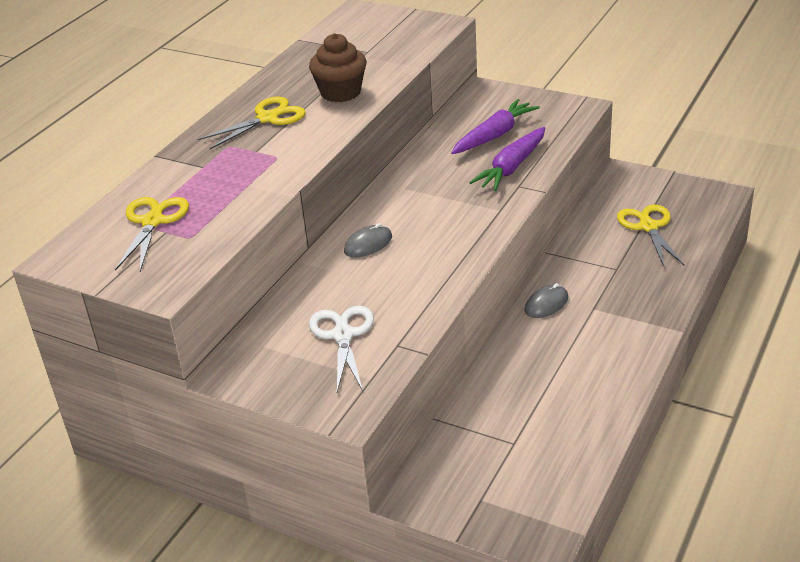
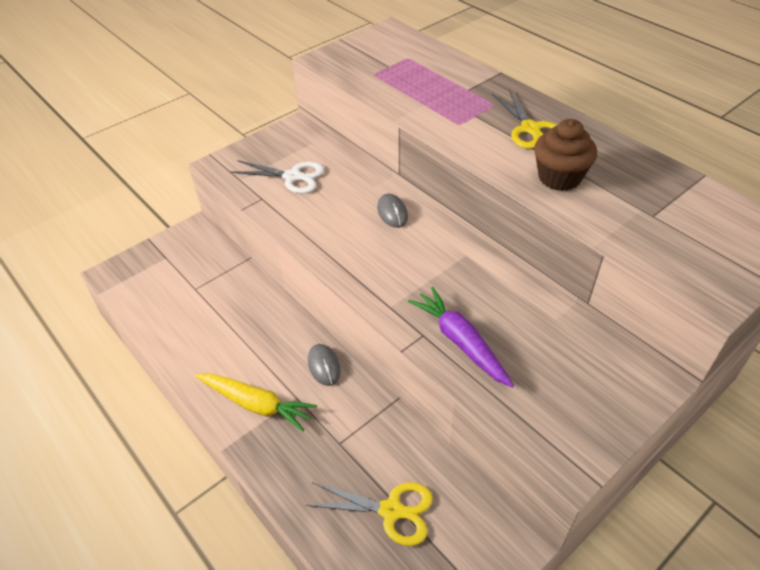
camera: 110 degrees right, 10 degrees up
(152, 222) = (405, 62): yellow scissors -> none
(494, 135) = (535, 351): purple carrot -> none
(621, 329) = (256, 404): none -> yellow carrot

